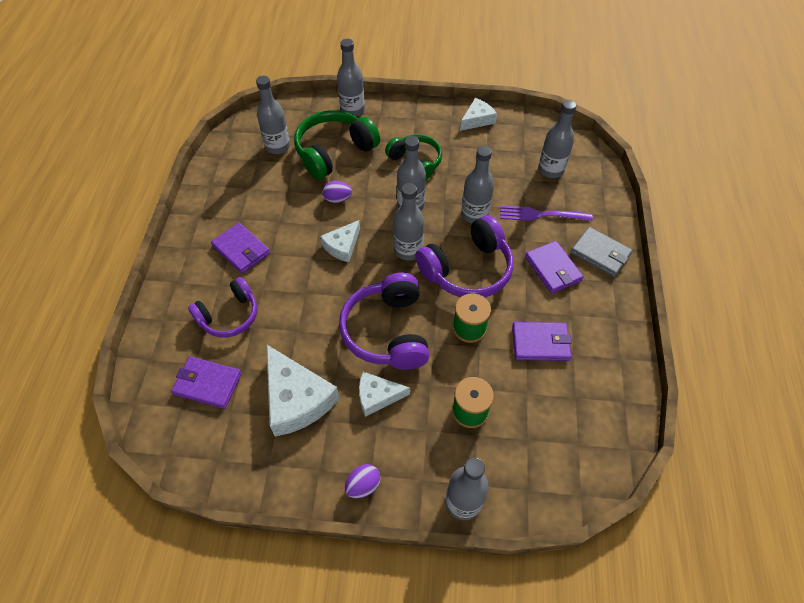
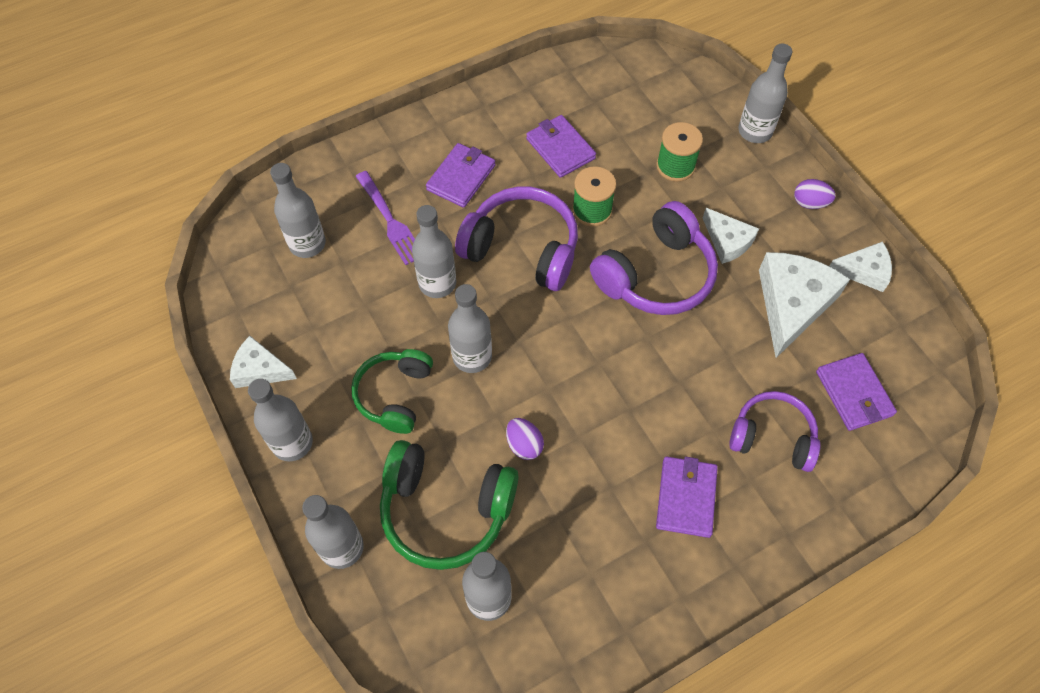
camera: 125 degrees left, 5 degrees up
(342, 246) = (589, 389): white cheese -> white cheese (864, 271)
(408, 250) = (541, 318): grey bottle -> grey bottle (292, 443)
(600, 253) = (409, 148): grey wallet -> none

